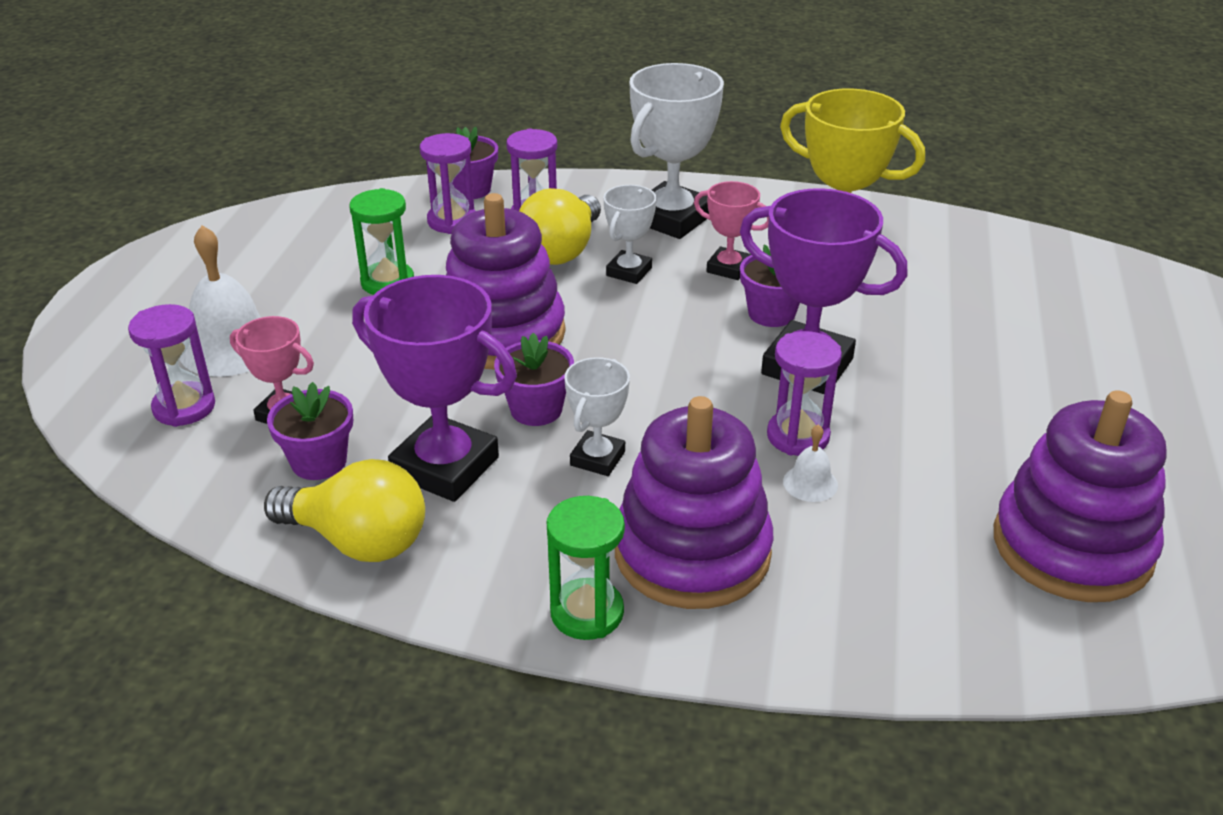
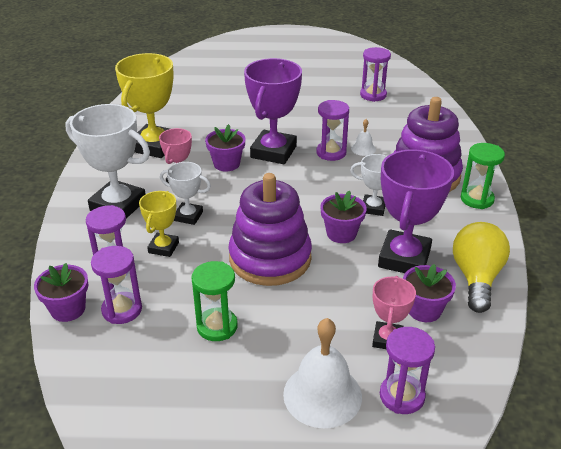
camera: 100 degrees left, 0 degrees up
(561, 250) = (163, 247): yellow light bulb -> yellow trophy
(1072, 546) = (373, 95): purple stacking toy -> purple hourglass

